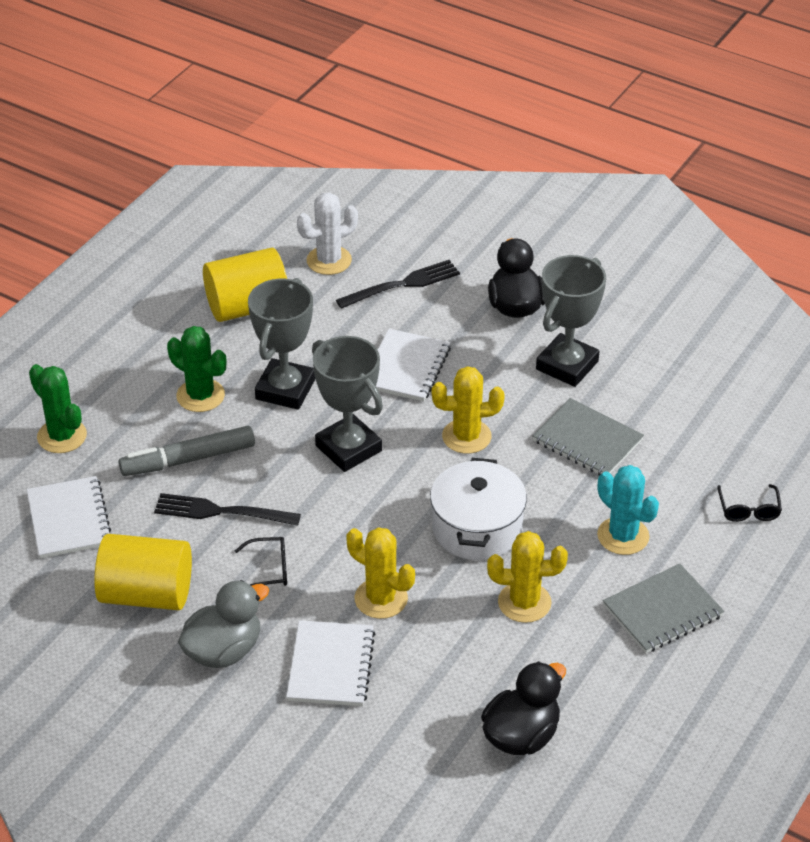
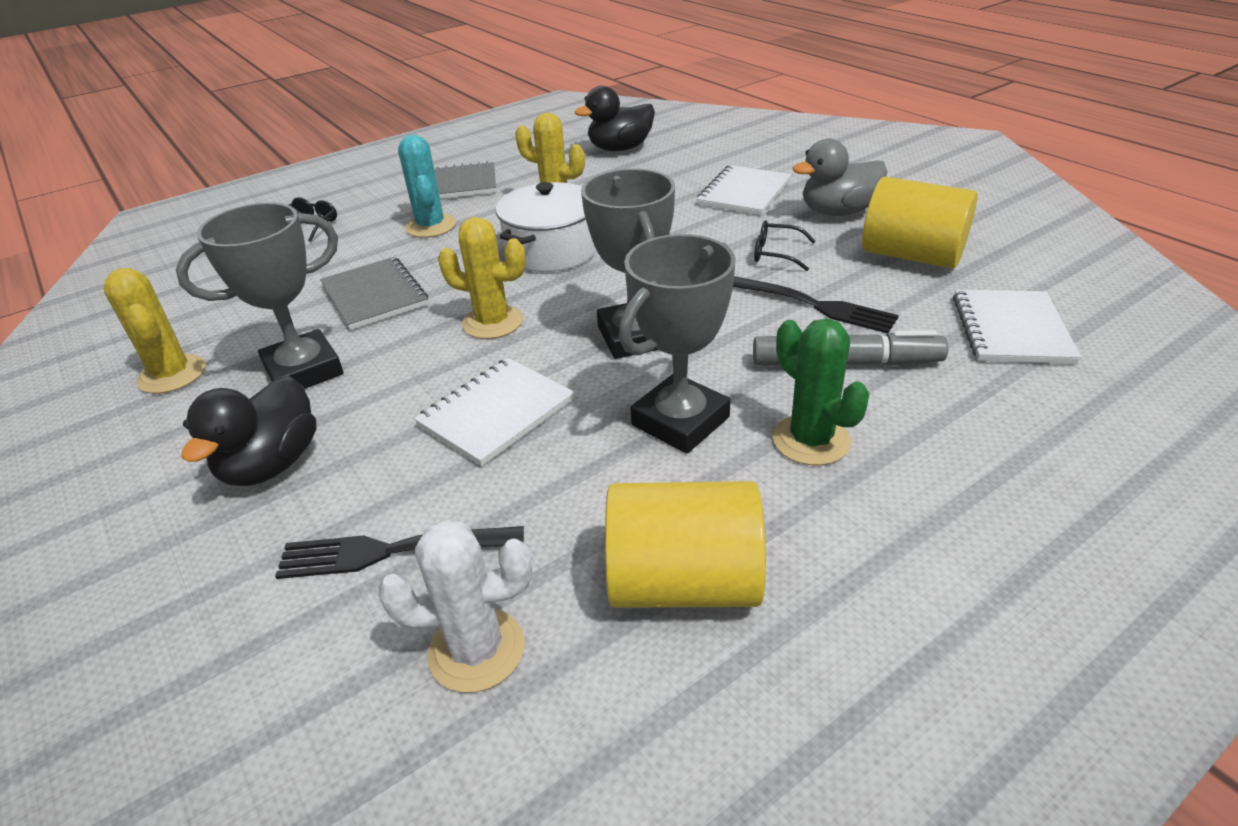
camera: 155 degrees left, 5 degrees down
(62, 436) = (1039, 428): green cactus -> none
(381, 599) = (677, 221): yellow cactus -> yellow cactus (172, 374)

